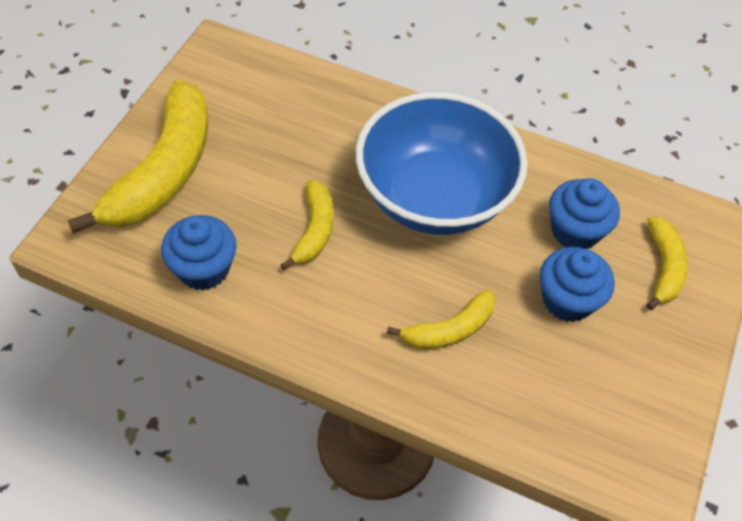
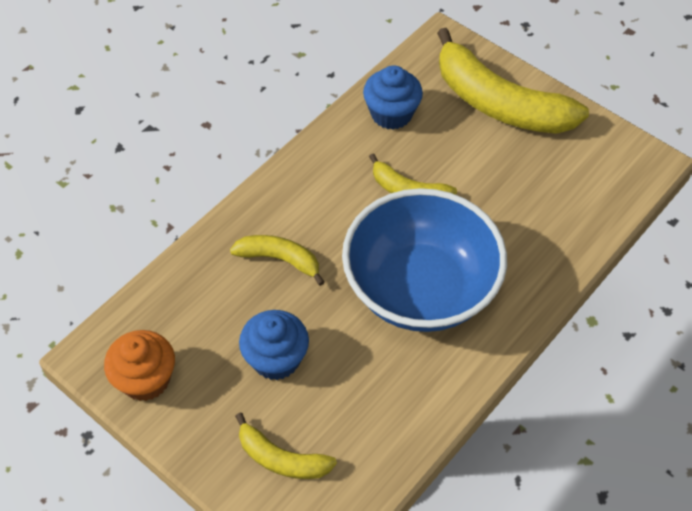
camera: 110 degrees right, 0 degrees up
(449, 330) = (280, 259): yellow banana -> yellow banana turned 120 degrees clockwise
(575, 231) = (347, 395): blue cupcake -> none
(650, 416) = (145, 379): none -> orange cupcake

